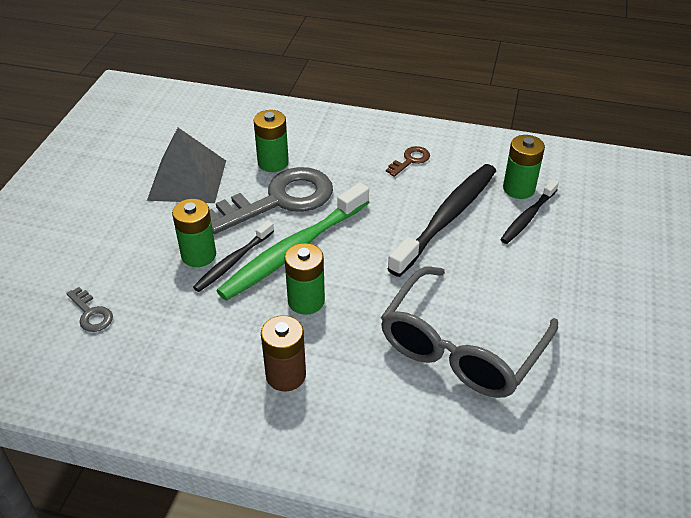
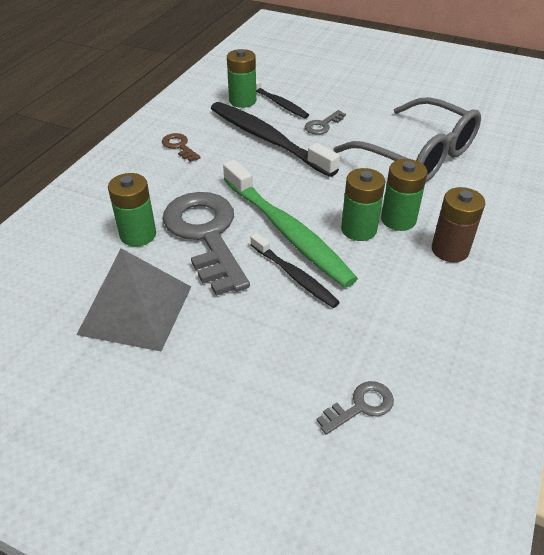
camera: 80 degrees left, 0 degrees up
(199, 255) = (278, 303): green battery -> green battery (398, 220)
(495, 258) = (323, 125): none -> grey key

